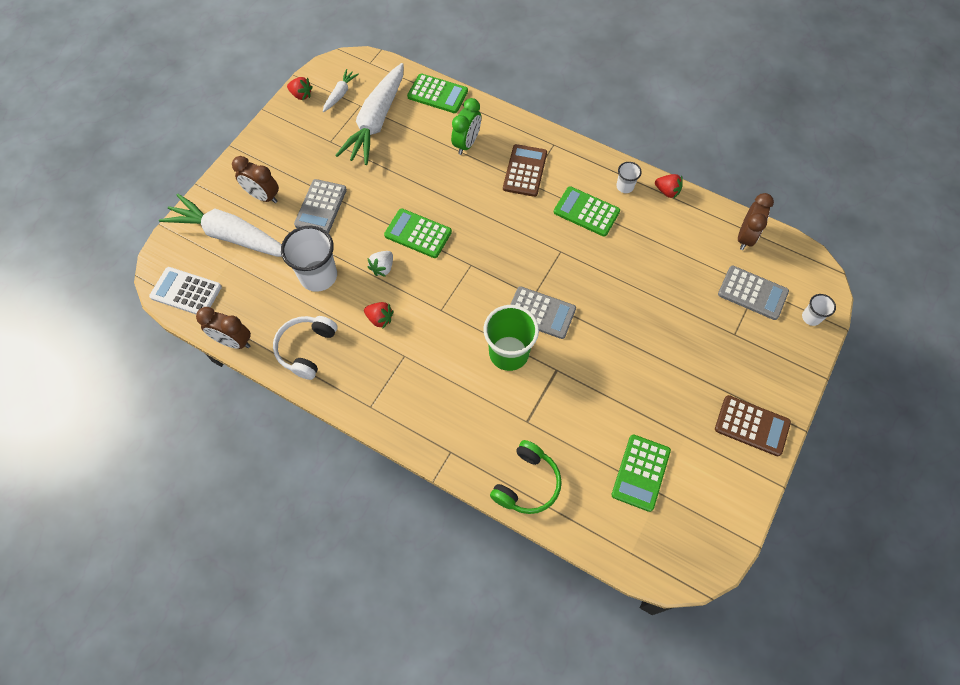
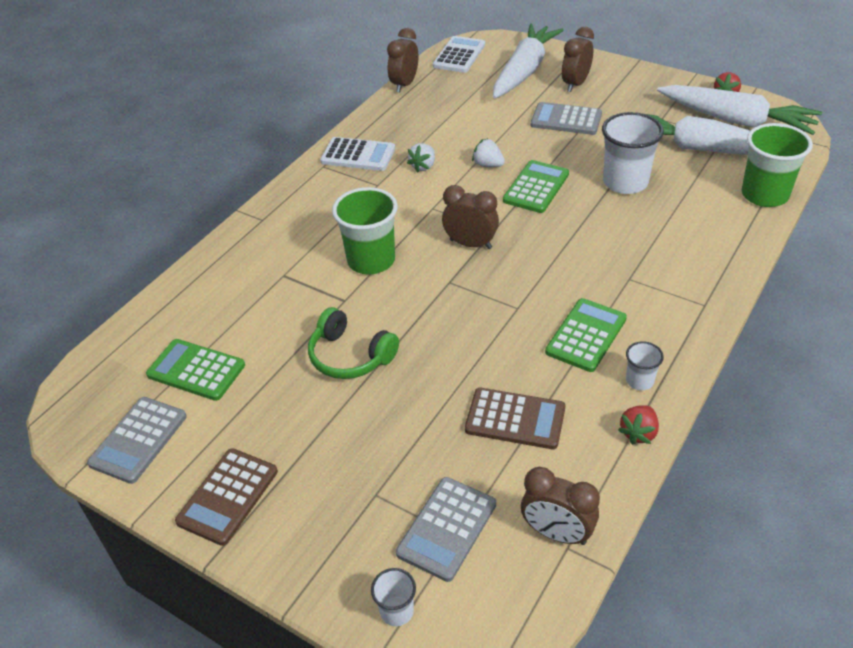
camera: 95 degrees right, 20 degrees down
(307, 349) = (392, 124): white headphones -> none
(318, 276) = (477, 125): white cup -> white cup (625, 182)
(340, 94) = (737, 121): white carrot -> white carrot, size x2.20
(355, 376) = (358, 155): none -> white calculator
(380, 319) = (423, 166): red strawberry -> white strawberry
(437, 94) = (764, 195): green calculator -> green cup
(466, 144) = (684, 222): green clock -> none
(489, 281) = (470, 244): none -> brown clock
(525, 171) = (649, 275): brown calculator -> brown calculator (515, 419)
(526, 483) = (212, 274): green headphones -> green headphones (350, 356)
(540, 313) = (424, 287): grey calculator -> grey calculator (139, 440)

